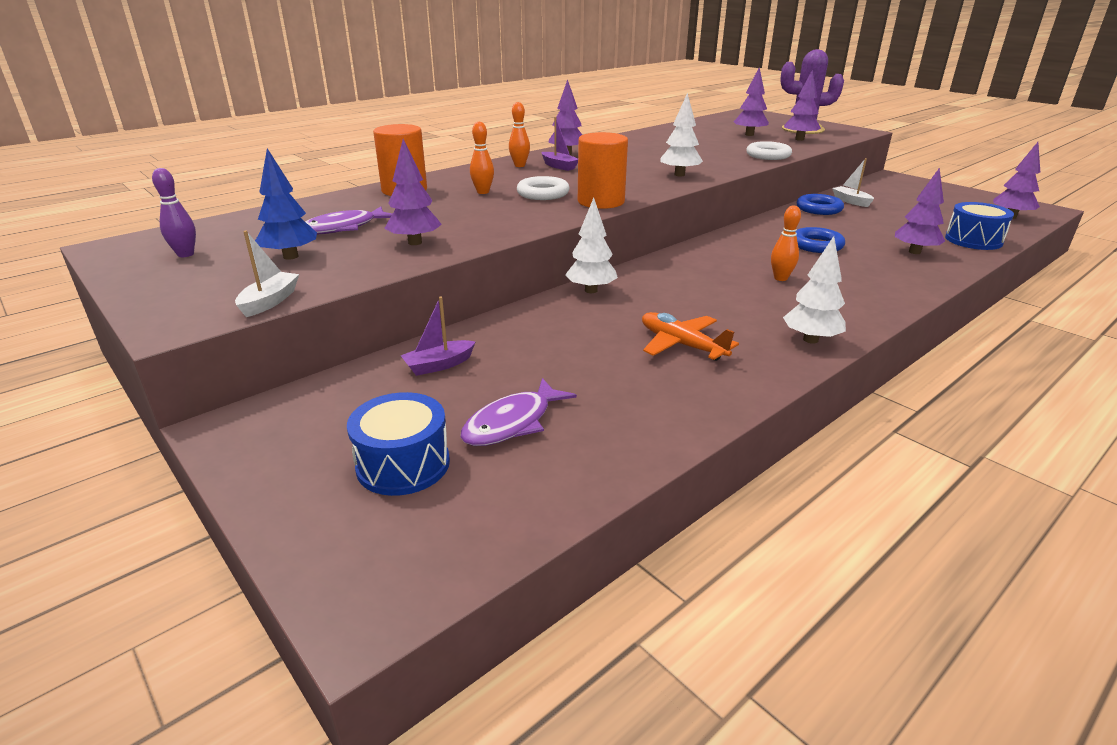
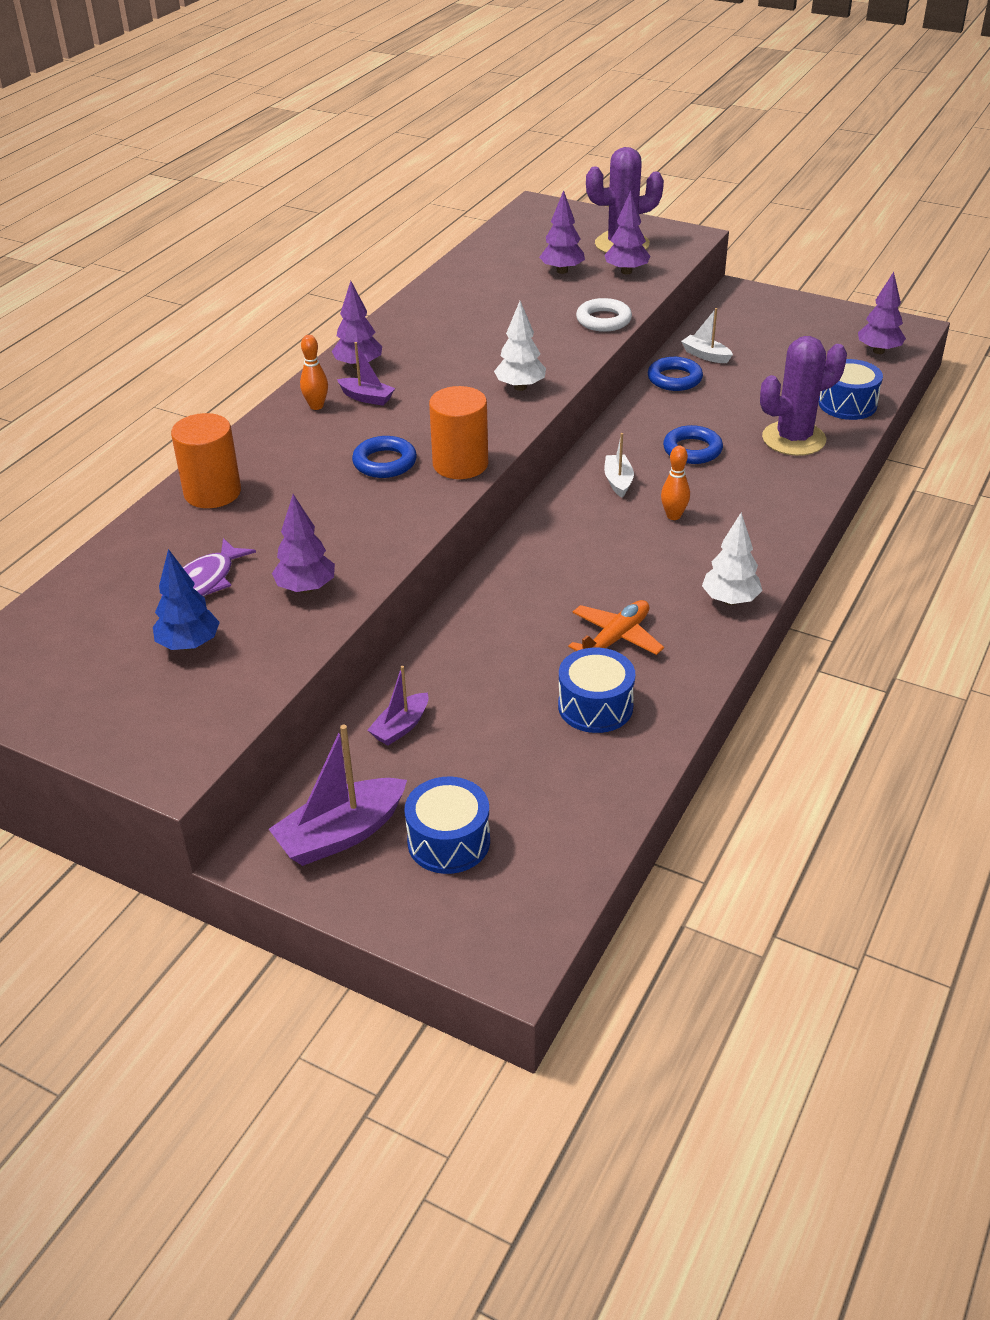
camera: 20 degrees left, 10 degrees up
(185, 254) = (64, 671): purple bowling pin -> none
(270, 302) = (234, 715): white boat -> white boat (618, 481)
(312, 431) = (341, 834): none -> purple boat
(483, 192) = (311, 475): orange bowling pin -> none
(512, 423) = (513, 773): purple fish -> none
(543, 193) = (384, 462): white ring -> blue ring
(591, 290) = (489, 583): white tree -> none
(630, 389) = (595, 706): none -> blue drum
(681, 345) = (616, 638): orange plane -> orange plane turned 105 degrees clockwise
(914, 252) = (793, 439): purple tree -> purple cactus

